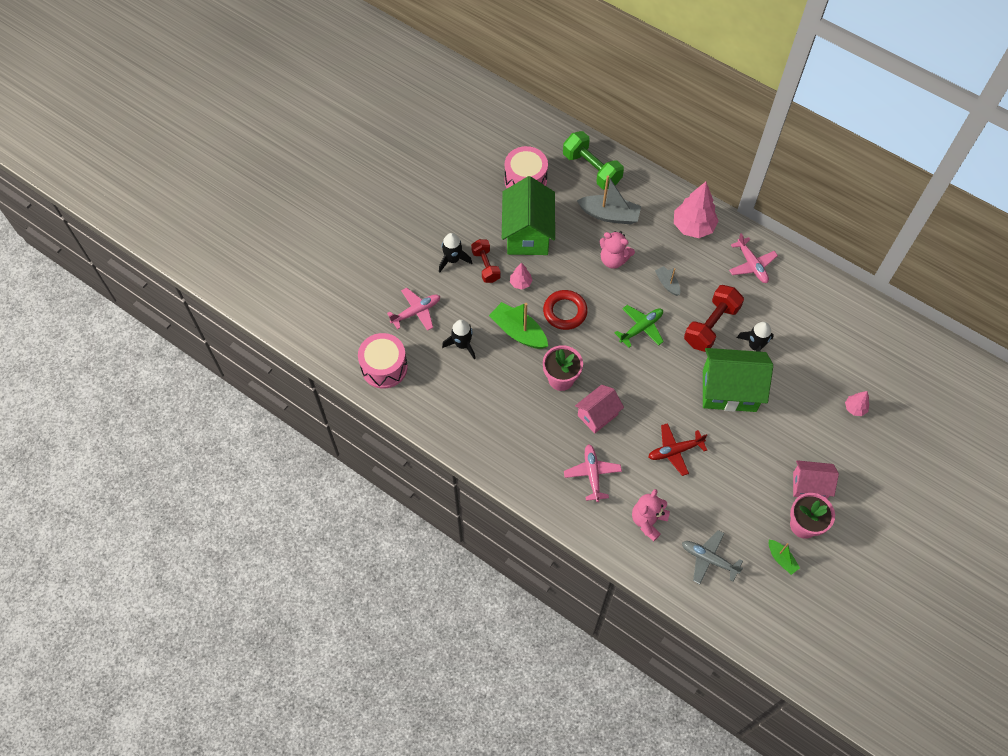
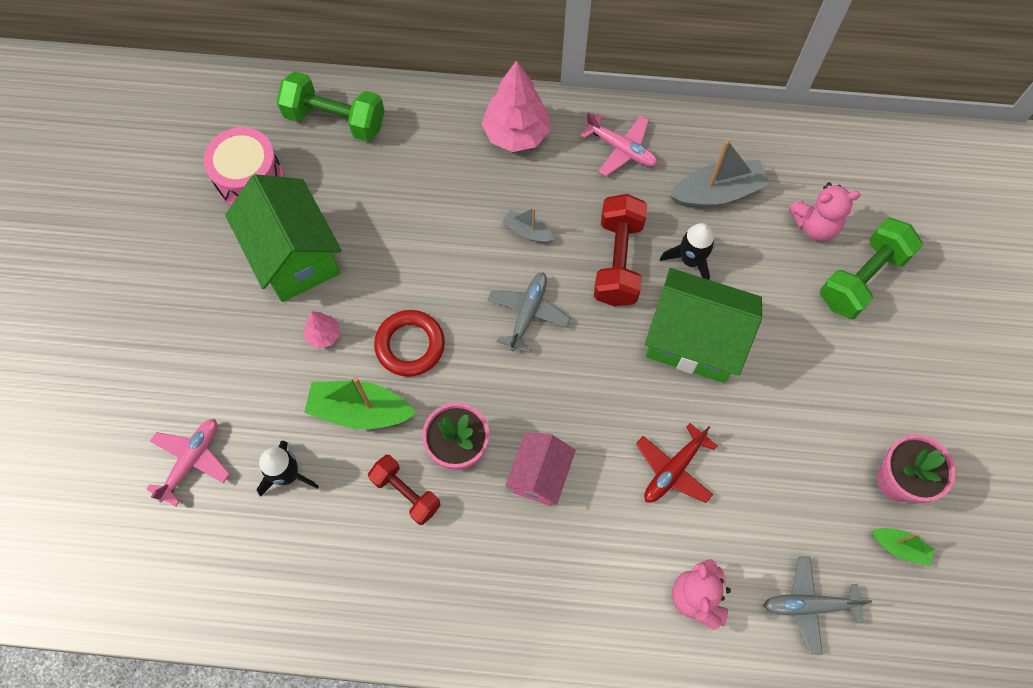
camera: 30 degrees left, 5 degrees up
(384, 367) = (187, 576): pink drum -> none
(453, 259) = (205, 351): black rocket -> none
(486, 266) = (259, 335): red dumbbell -> red dumbbell (406, 493)
(592, 474) = (581, 570): pink plane -> none
(609, 215) = (395, 173): grey boat -> grey boat (717, 193)
(613, 259) = (435, 234): pink teddy bear -> pink teddy bear (815, 225)
(641, 328) = (528, 313): green plane -> grey plane
(729, 390) = (693, 340): green house -> green house turned 45 degrees clockwise
(809, 486) = (872, 419): pink house -> none
(855, 408) = (862, 278): pink tree -> green dumbbell

